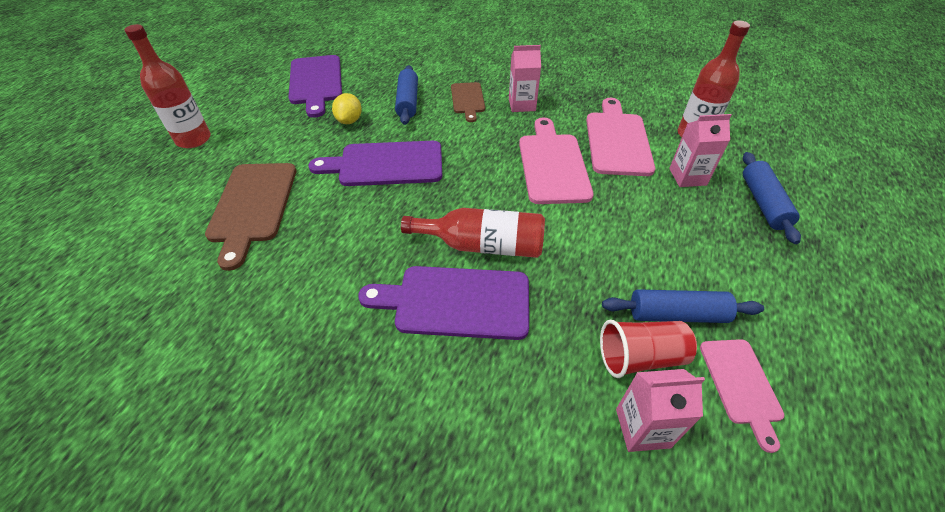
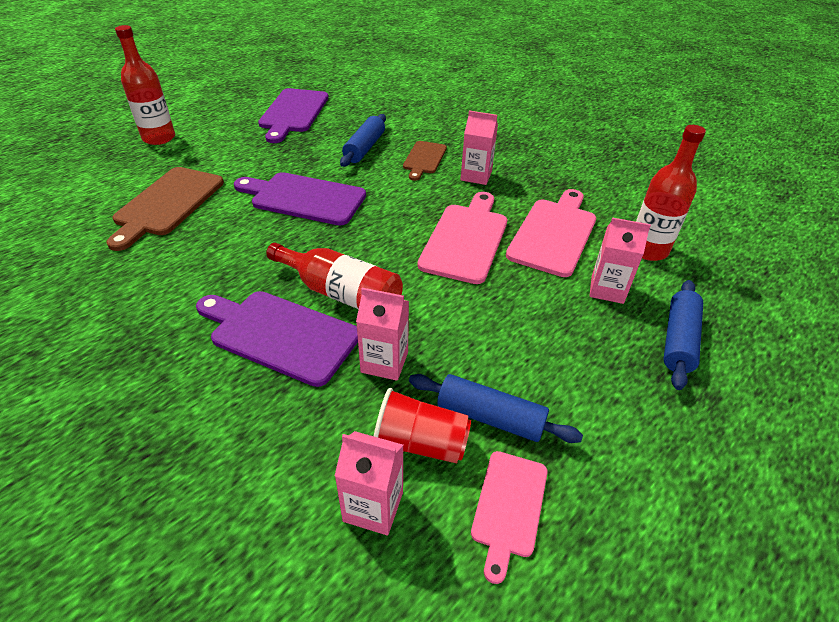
camera: 20 degrees right, 5 degrees down
(349, 121) = (299, 153): yellow lemon -> none
(563, 296) = (384, 362): none -> pink carton

